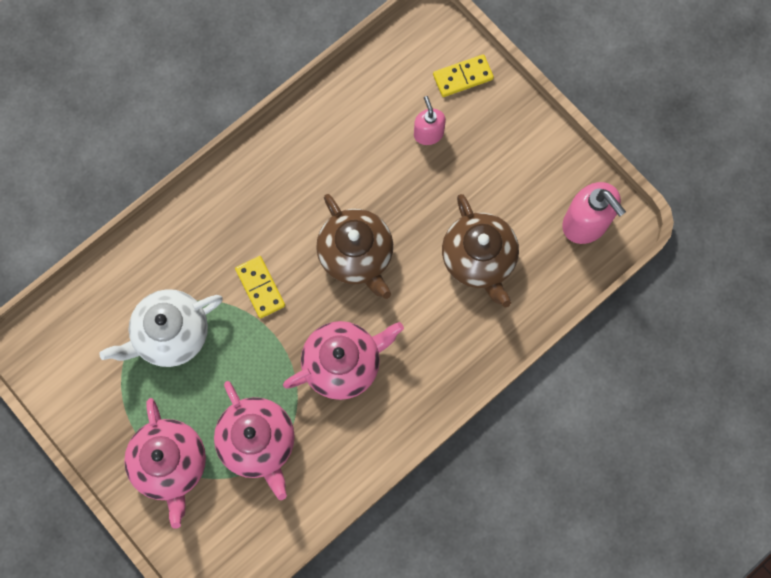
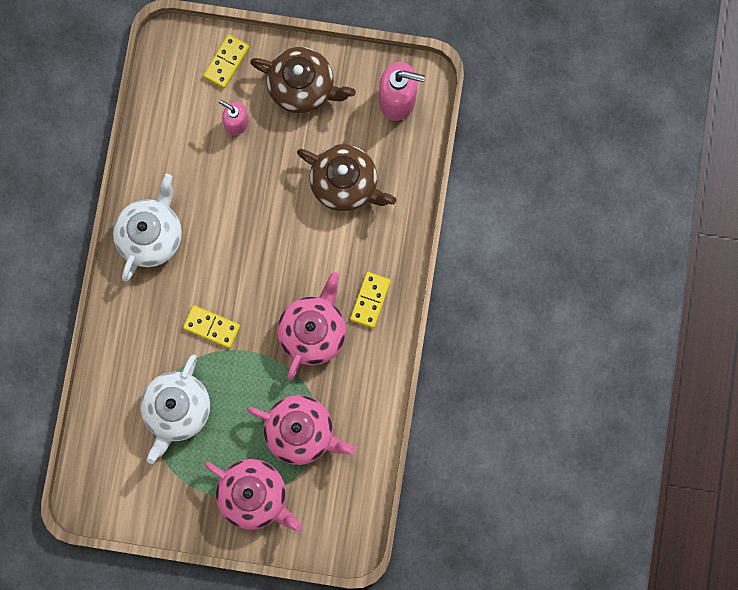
camera: 40 degrees left, 5 degrees up
(277, 170) = (151, 235): none -> white teapot
(356, 255) = (259, 250): brown teapot -> brown teapot (302, 87)
(416, 377) = (370, 300): none -> yellow domino

